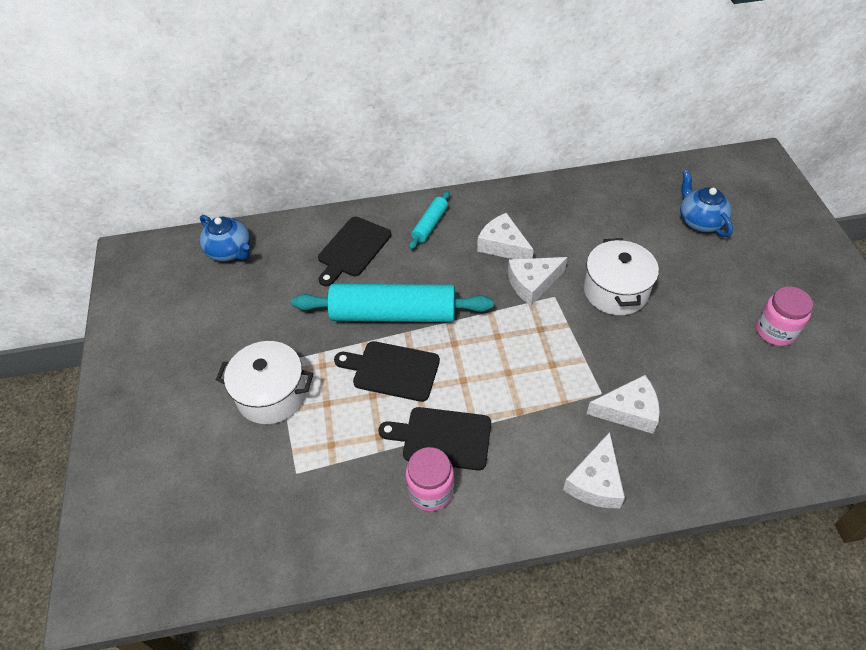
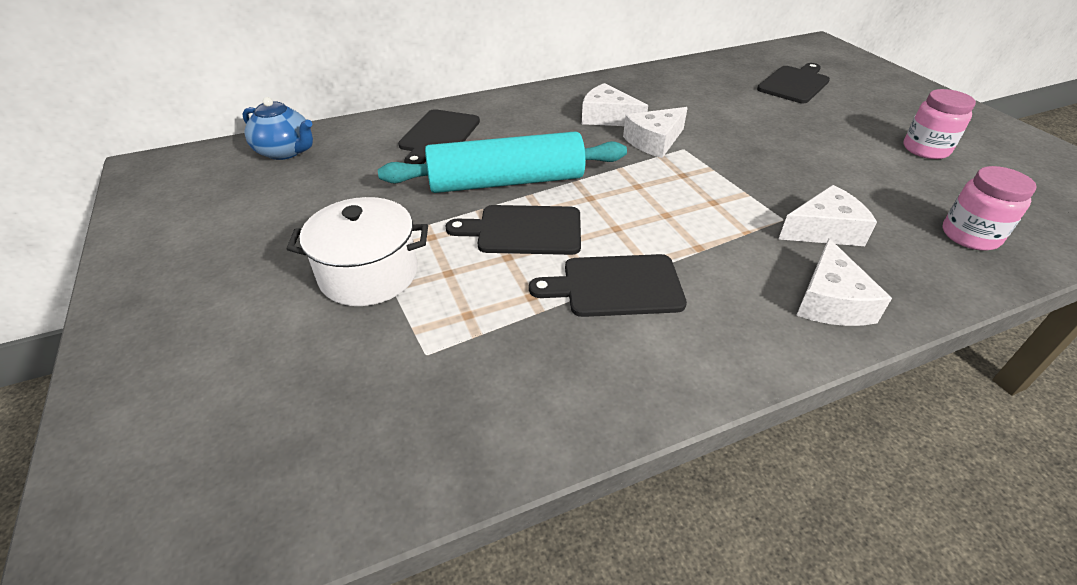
camera: 15 degrees left, 10 degrees down
(430, 225) = (520, 110): turquoise rolling pin -> none
(431, 491) = (626, 344): pink jar -> pink jar (970, 236)
(615, 291) = (745, 138): white pot -> none
(700, 221) = (794, 84): blue teapot -> black cutting board

